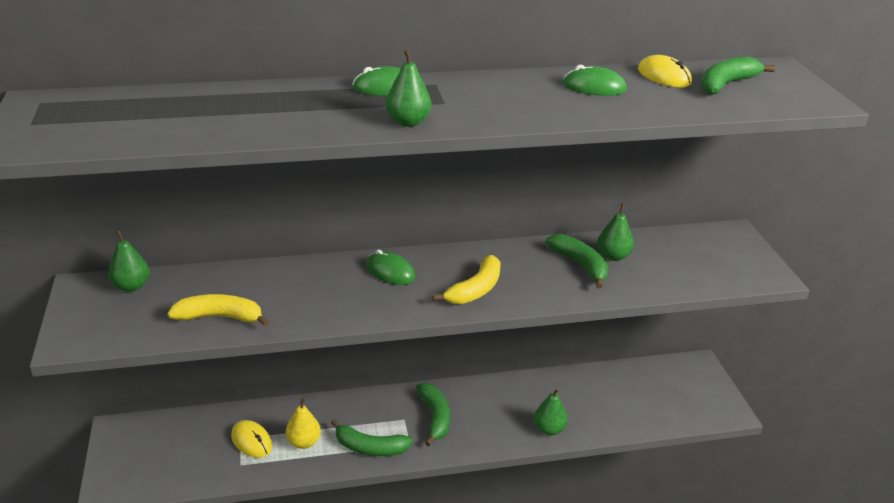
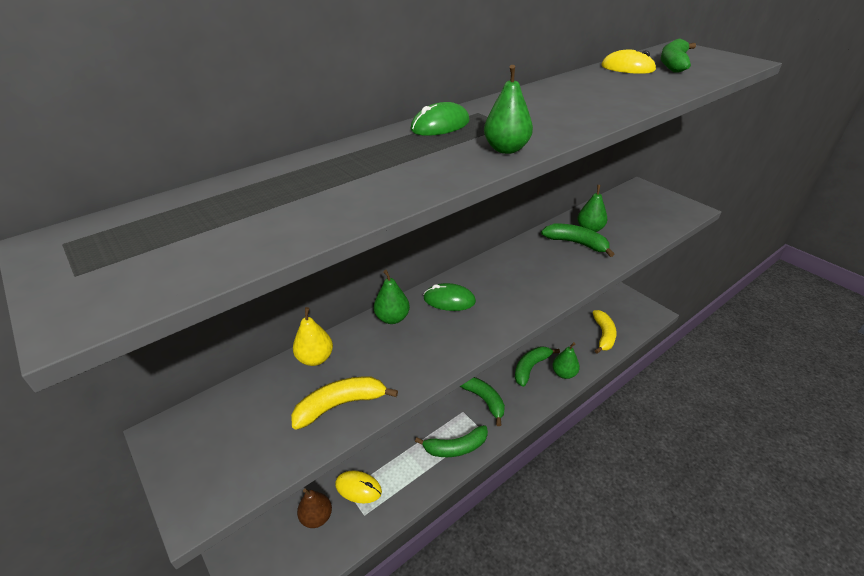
camera: 25 degrees left, 5 degrees up
(131, 286) = (222, 409): green pear -> green pear (392, 318)
(199, 447) = (316, 517): none -> brown pear
(304, 442) = (402, 468): yellow pear -> yellow pear (315, 358)
(475, 289) = (527, 290): yellow banana -> yellow banana (603, 335)
(515, 408) = (530, 368): none -> green banana
(594, 87) = (597, 86): green mouse -> none

